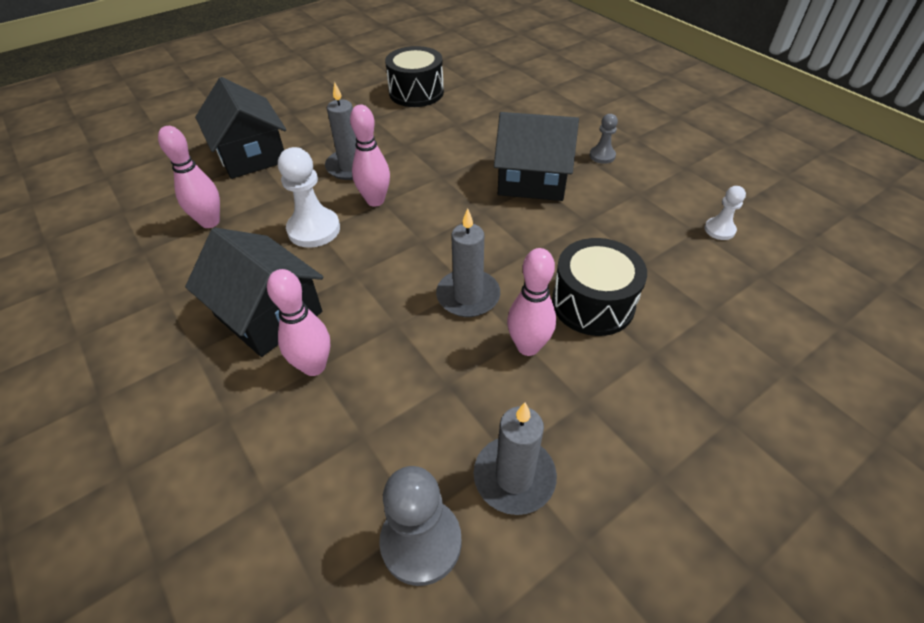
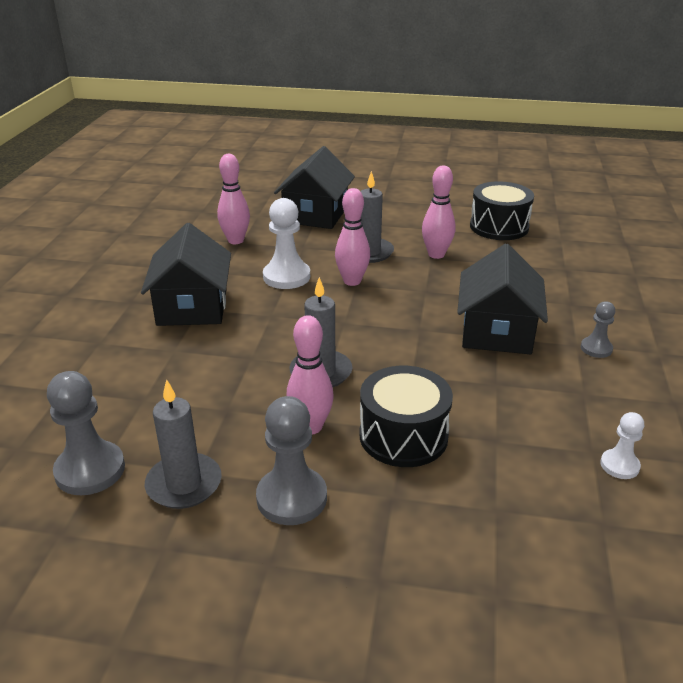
camera: 45 degrees right, 15 degrees down
(314, 366) = (173, 348): pink bowling pin -> pink bowling pin (436, 254)
(532, 180) = (497, 331): black house -> black house turned 45 degrees clockwise
(599, 414) = (291, 498): none -> grey pawn

